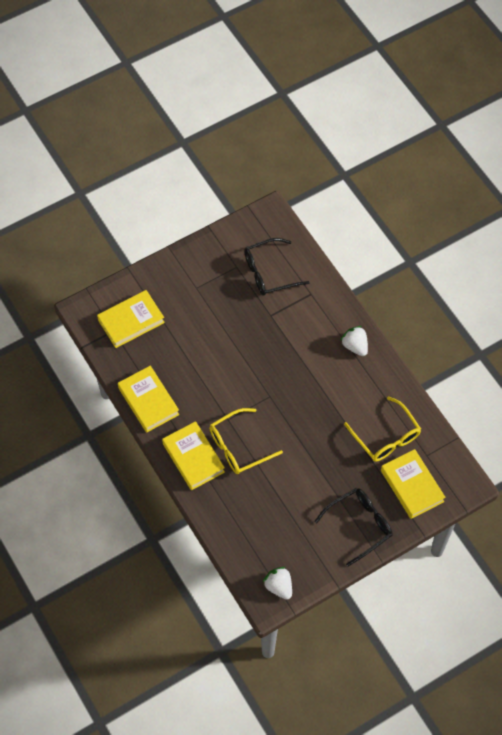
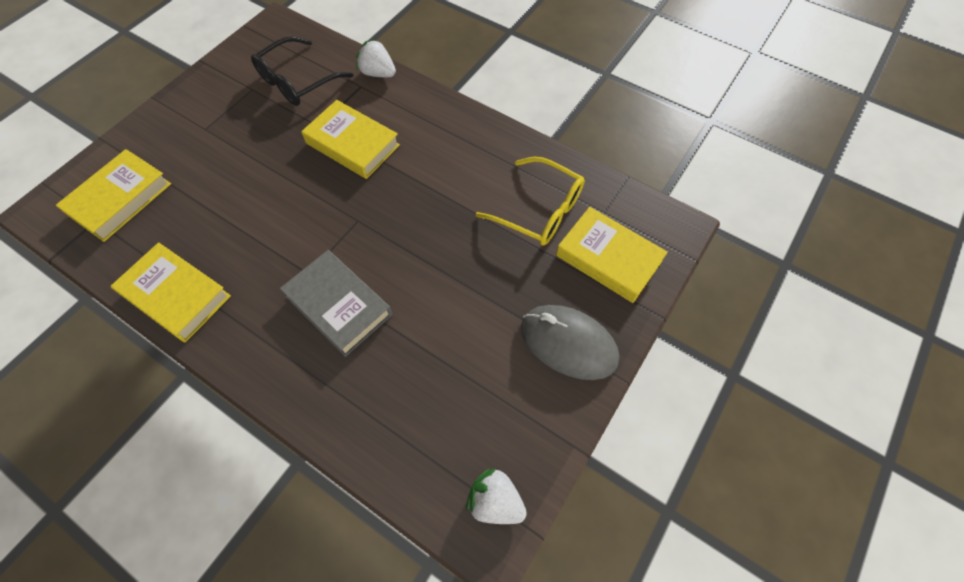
camera: 25 degrees left, 0 degrees up
(193, 458) = (274, 350): yellow book -> yellow book (352, 144)
(238, 447) = (339, 305): yellow glasses -> grey book
(355, 346) = (443, 121): white strawberry -> white strawberry (378, 73)
(359, 525) = (568, 343): black glasses -> grey mouse

